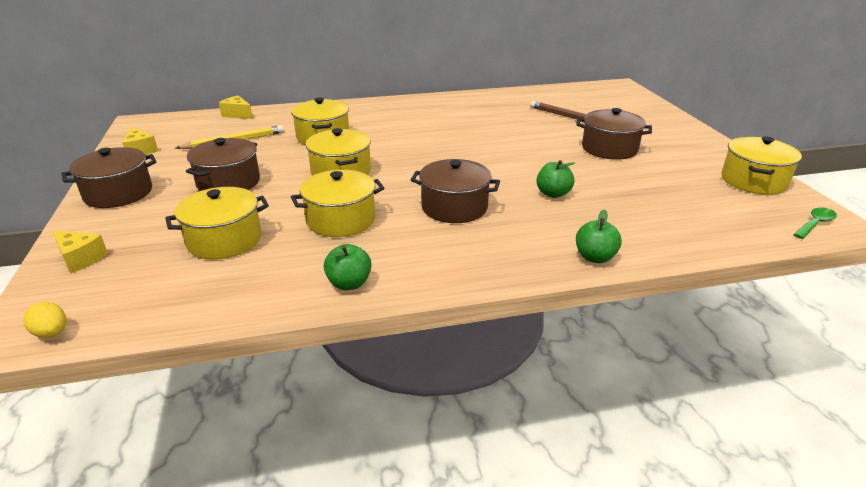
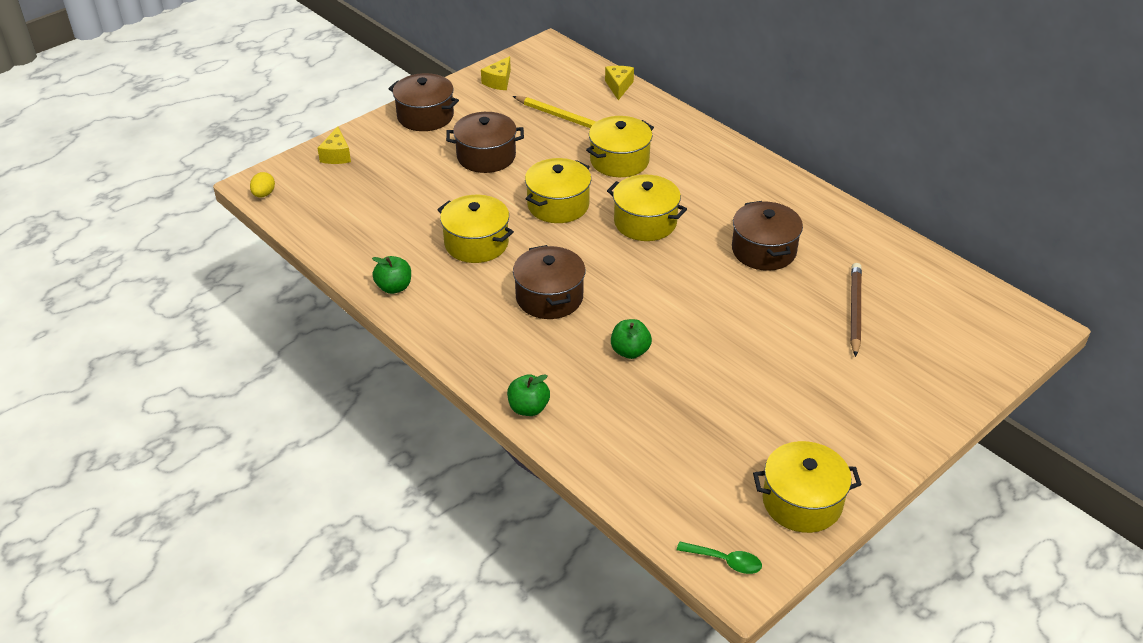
camera: 60 degrees right, 10 degrees up
(224, 240) = (404, 202): yellow pot -> yellow pot (645, 222)
(609, 149) = (785, 366): brown pot -> brown pot (764, 250)

